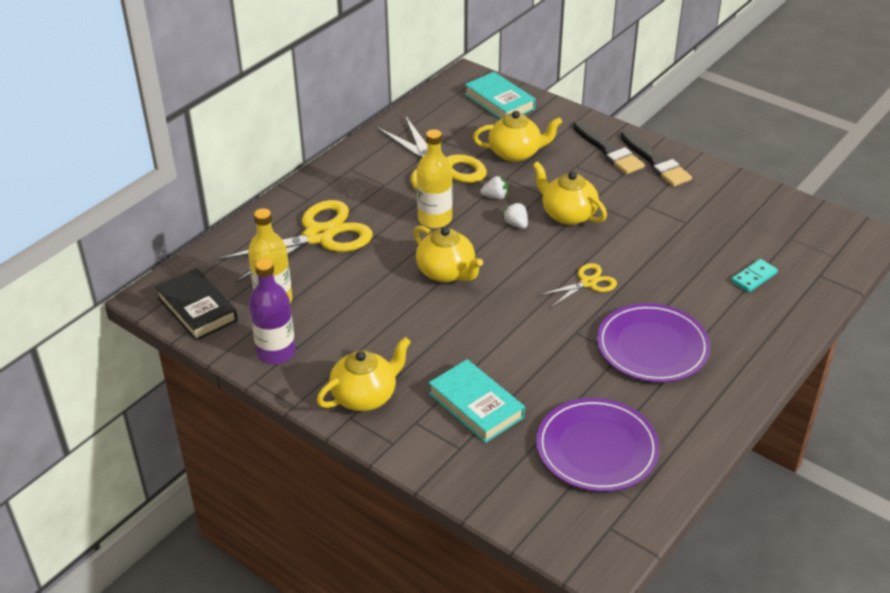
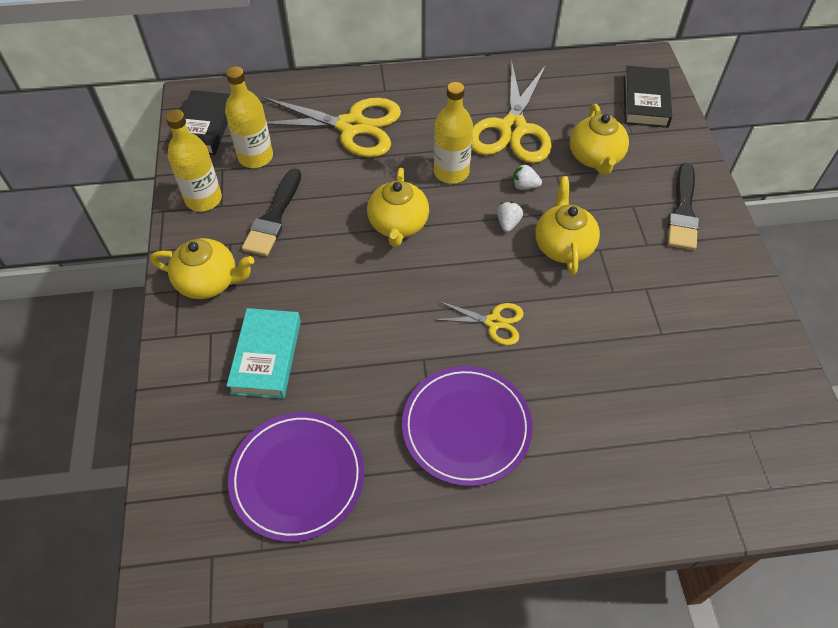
camera: 45 degrees right, 15 degrees up
(276, 353) = (203, 199): purple bottle -> yellow bottle
(495, 197) = (524, 186): white strawberry -> white strawberry turned 150 degrees clockwise
(499, 101) = (645, 101): turquoise book -> black book
(516, 153) = (595, 158): yellow teapot -> yellow teapot turned 45 degrees clockwise
(656, 162) = (714, 253): black brush -> black brush (273, 217)
(754, 277) = (652, 440): turquoise domino -> none

